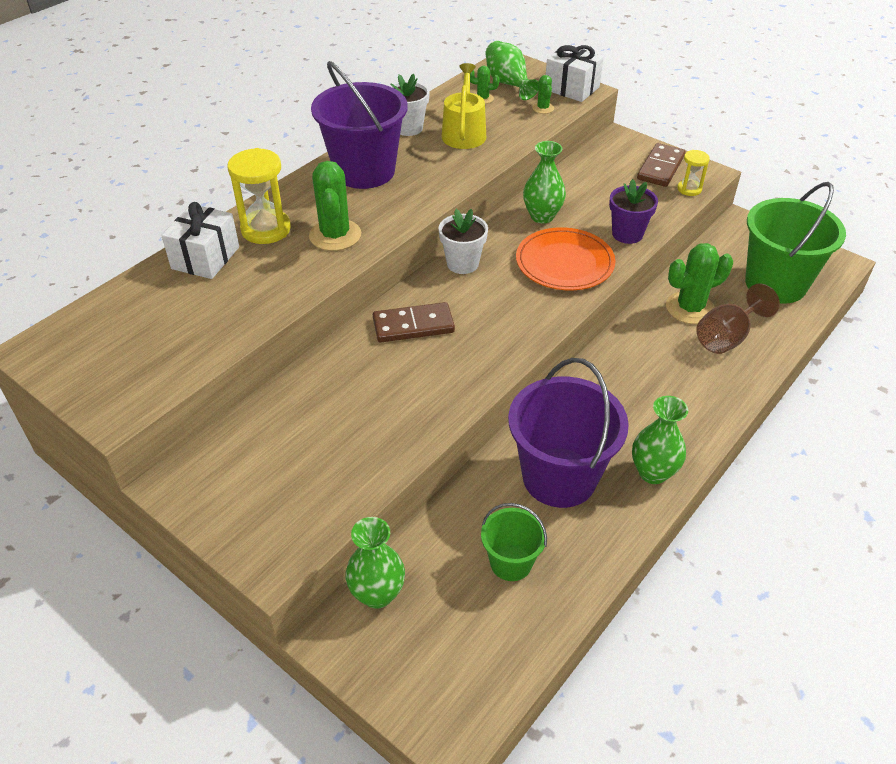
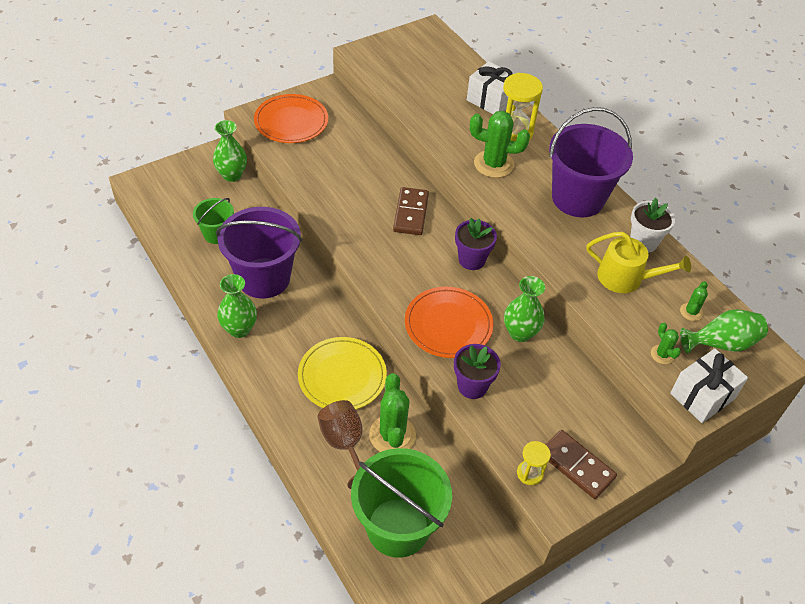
camera: 105 degrees right, 5 degrees up
(271, 504) = (291, 121): none -> orange plate
(462, 264) = (471, 260): white flower pot -> purple flower pot
(543, 108) = (662, 354): green cactus -> green cactus turned 60 degrees clockwise
(651, 361) = (342, 376): none -> yellow plate

